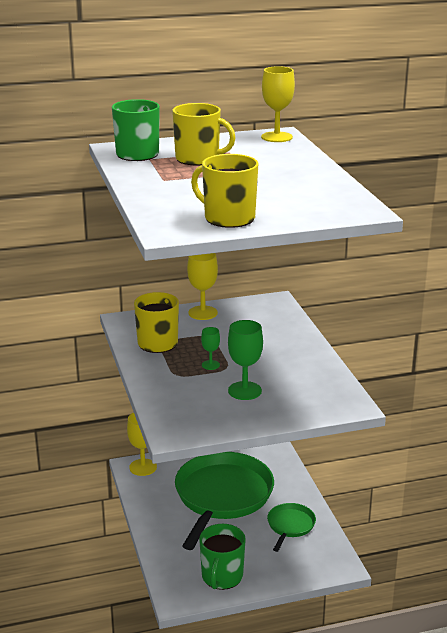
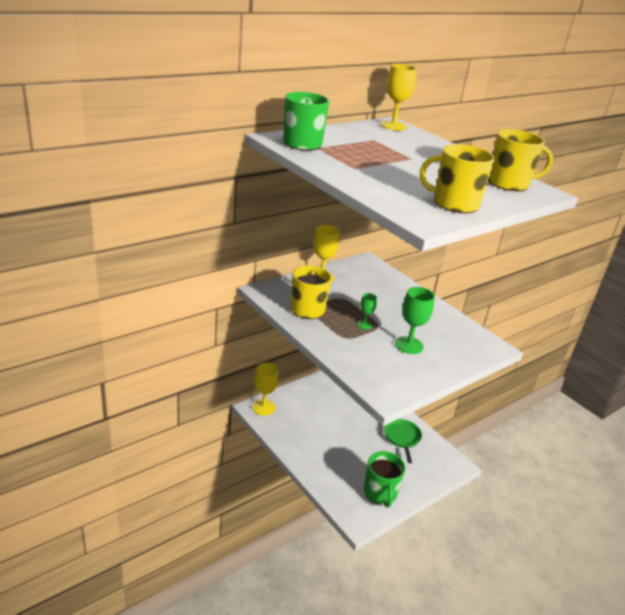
camera: 25 degrees left, 5 degrees up
(198, 159) = (358, 147): yellow mug -> yellow mug (509, 184)
(222, 496) = (339, 422): green pan -> none

